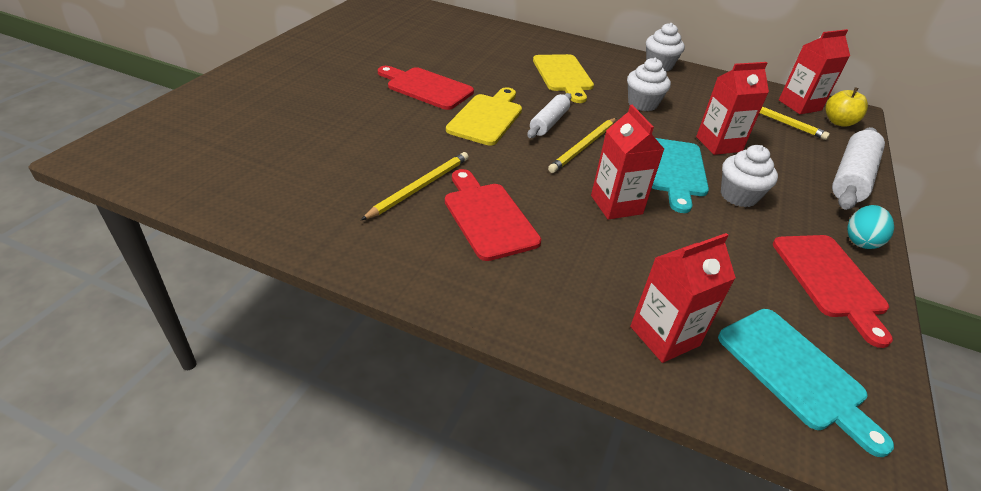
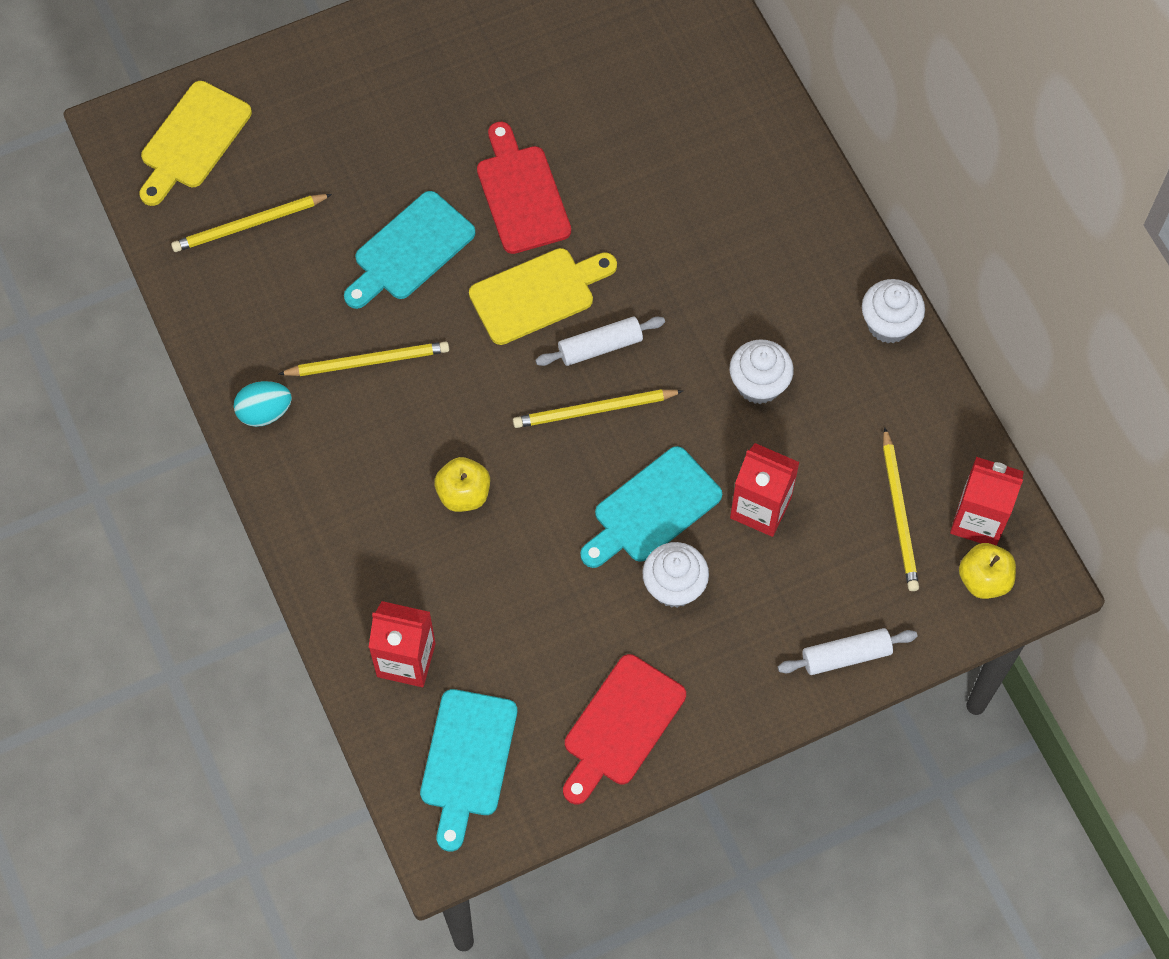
camera: 45 degrees right, 25 degrees up
(254, 161) = (249, 225): none -> yellow pencil
(386, 130) = (410, 250): none -> turquoise cutting board
(488, 217) = (394, 442): red cutting board -> none
(563, 75) = (721, 268): yellow cutting board -> yellow cutting board (192, 140)
(567, 219) = (463, 494): none -> yellow apple
(616, 205) = (531, 510): red carton -> none
(851, 178) = (846, 656): white rolling pin -> white rolling pin, size x0.62
(860, 241) = (720, 719): turquoise egg -> turquoise egg (264, 412)

